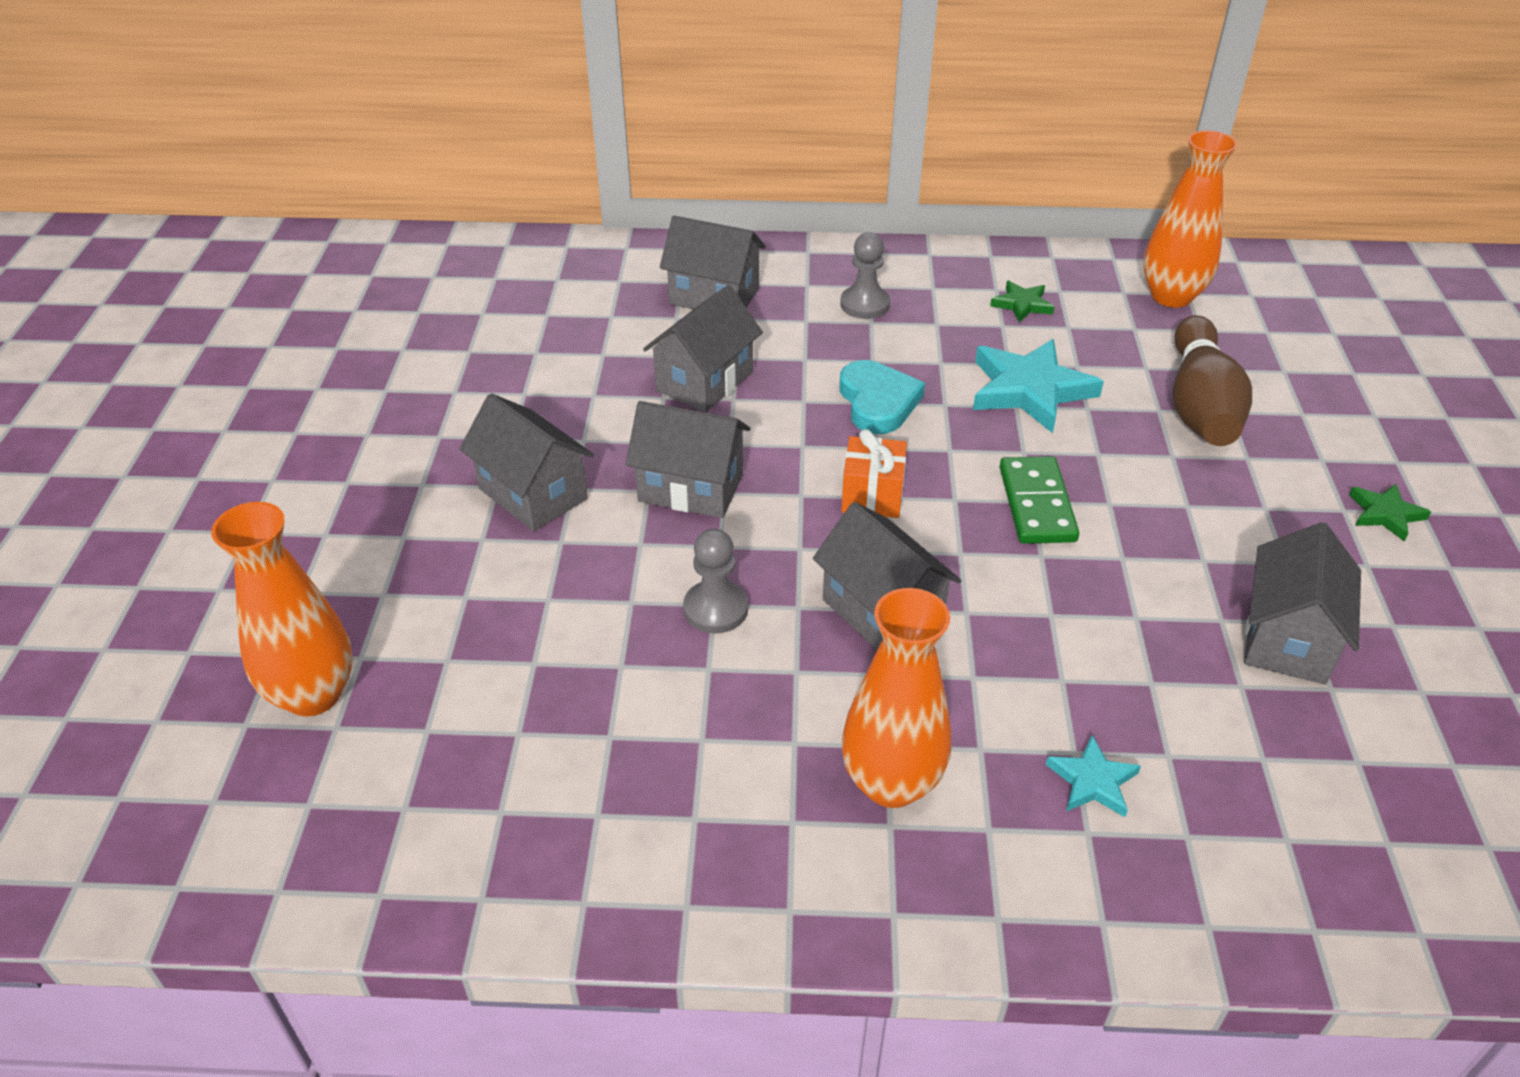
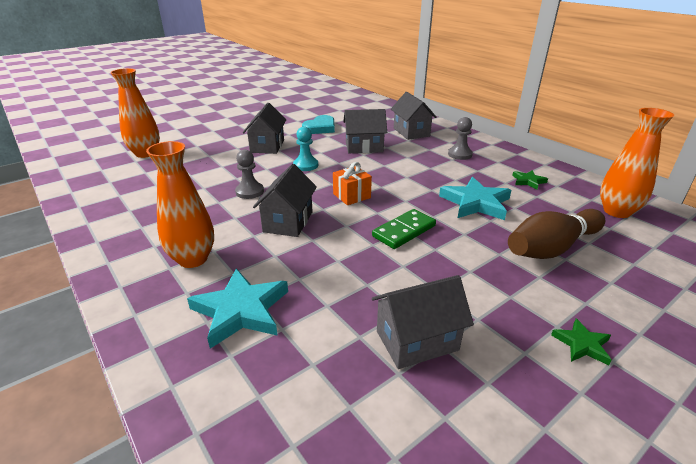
camera: 50 degrees right, 10 degrees down
(691, 488) = (305, 165): grey house -> turquoise pawn
(878, 402) = (408, 177): turquoise heart -> turquoise heart (320, 128)
(1092, 781) = (241, 311): turquoise star -> turquoise star, size x1.94

